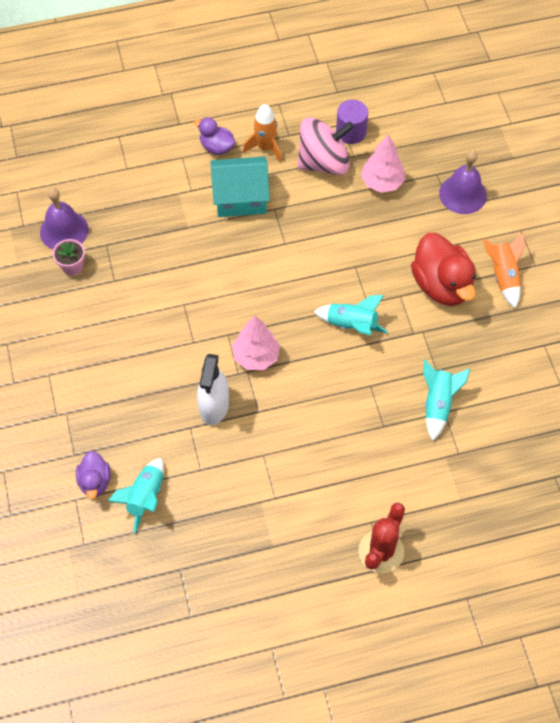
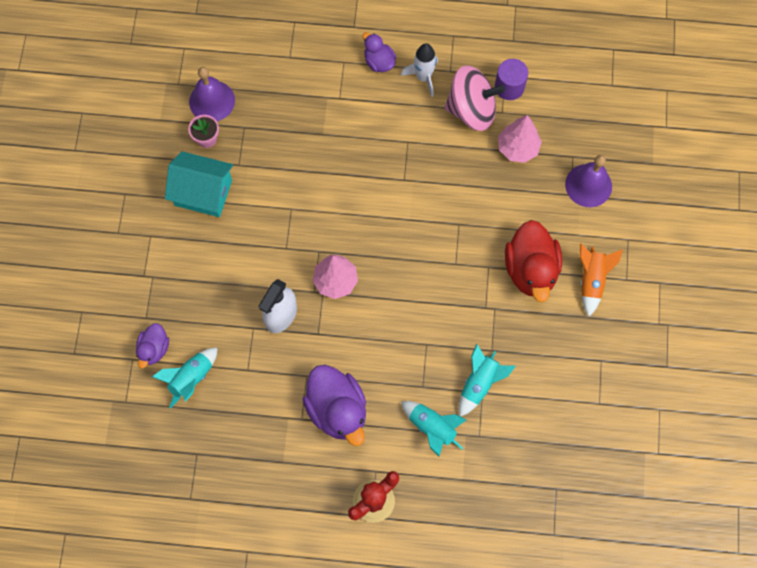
camera: 20 degrees right, 10 degrees up
(240, 198) = (381, 121): turquoise house -> turquoise house (203, 192)
(265, 148) = (423, 77): orange rocket -> white rocket
(308, 476) = (337, 410): none -> purple duck
(351, 325) = (432, 280): turquoise rocket -> turquoise rocket (432, 428)

